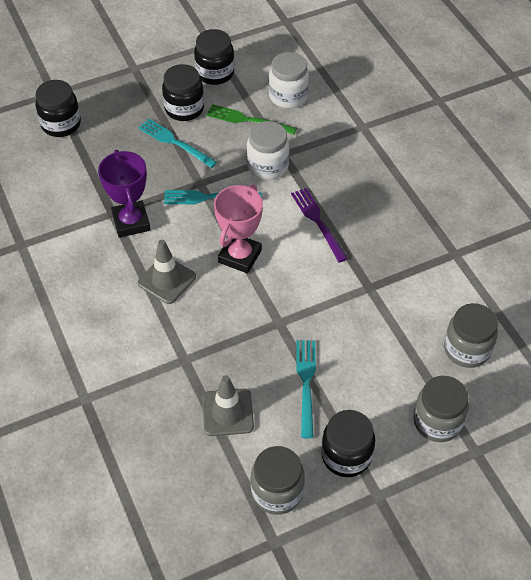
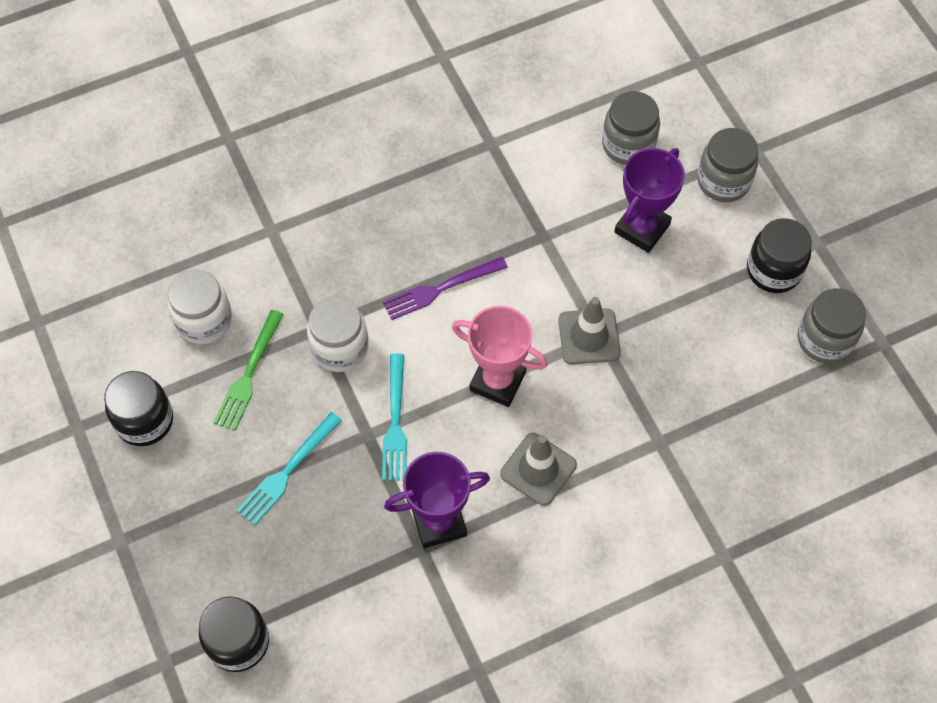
camera: 90 degrees left, 10 degrees up
(184, 109) = (218, 461): black jar -> none
(227, 412) = (730, 391): grey traffic cone -> grey traffic cone (589, 336)
(306, 383) = (684, 308): turquoise fork -> none
(382, 356) = (642, 228): none -> purple trophy

